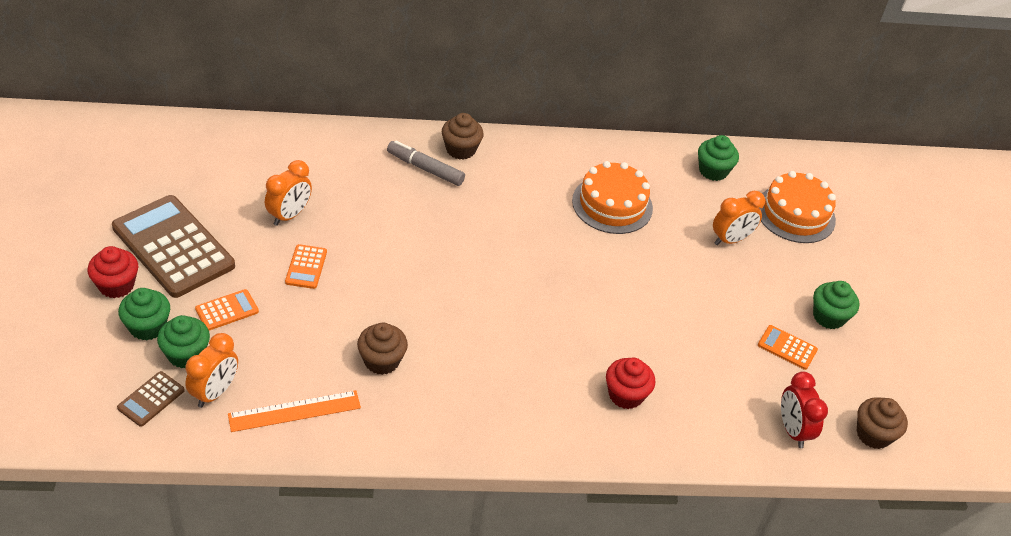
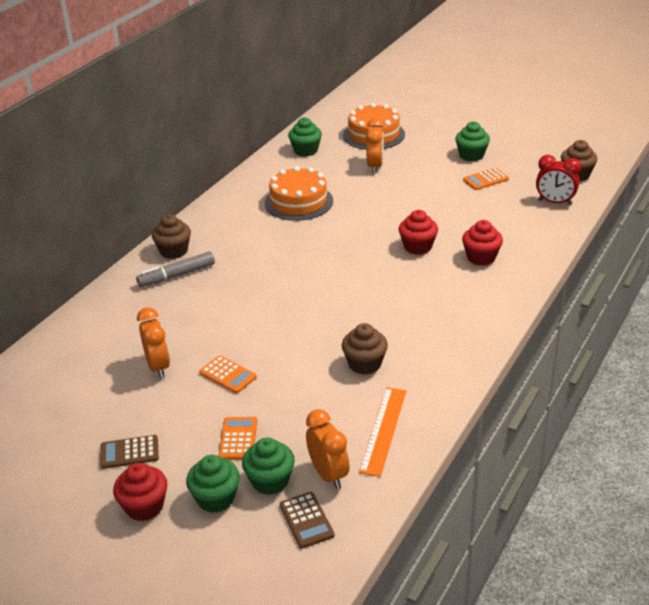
camera: 50 degrees left, 10 degrees down
(173, 247) = (129, 452): brown calculator -> brown calculator, size x0.44
(604, 332) = (417, 247): none -> red cupcake

